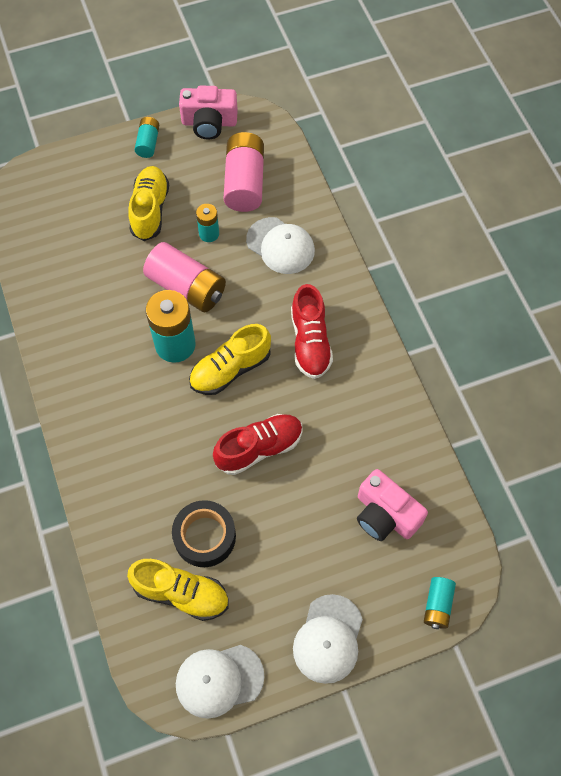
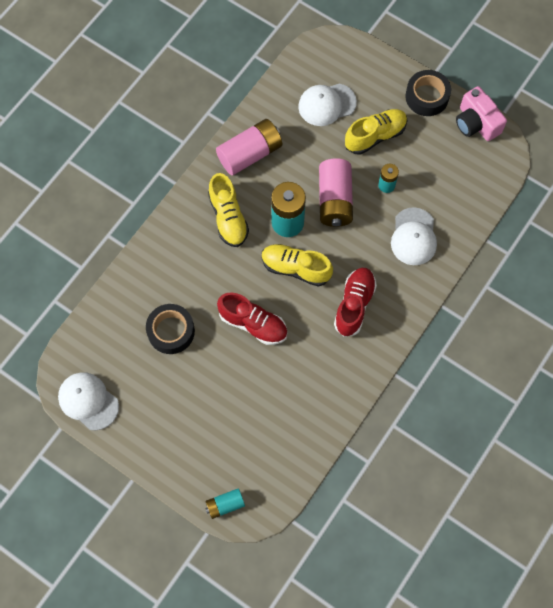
camera: 55 degrees right, 5 degrees up
(148, 143) = (427, 97): turquoise battery -> black tape
(181, 593) = (126, 342): yellow shoe -> yellow shoe (228, 217)
(244, 183) = (445, 179): pink battery -> pink battery (250, 154)
(310, 342) = (354, 305): red shoe -> red shoe turned 150 degrees clockwise
(328, 639) = (157, 450): white cap -> white cap (327, 104)
(385, 515) = (264, 433): pink camera -> none

